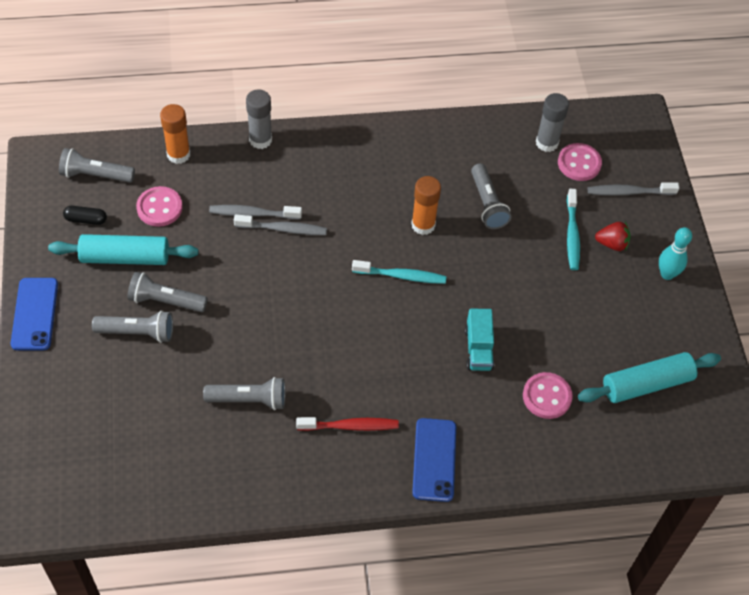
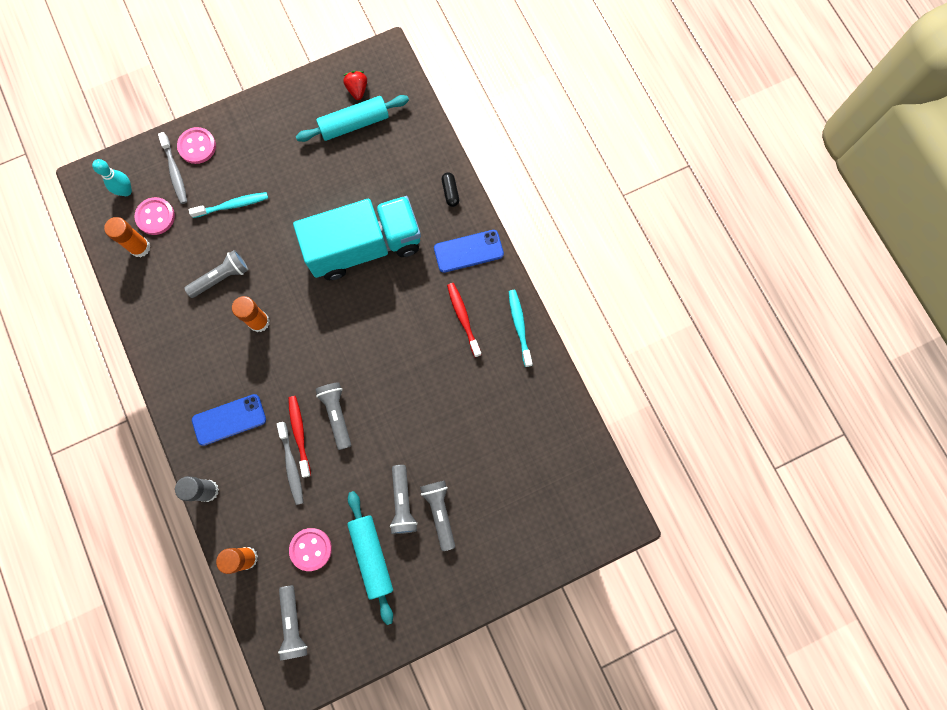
camera: 105 degrees left, 20 degrees up
(35, 314) = (452, 607): blue phone -> blue phone (229, 420)
(86, 219) = (344, 609): black capsule -> black capsule (450, 192)
(249, 400) = (468, 400): grey flashlight -> grey flashlight (337, 415)
(283, 229) = (299, 434): grey toothbrush -> red toothbrush
(401, 276) = (315, 323): turquoise toothbrush -> turquoise toothbrush (519, 326)
(478, 349) = (364, 247): turquoise truck -> turquoise truck, size x2.39
(547, 143) = (140, 247): grey glue stick -> orange glue stick
(547, 396) = (389, 188): pink button -> pink button (197, 146)
(612, 244) = (232, 174): red strawberry -> red strawberry (357, 90)
(646, 384) = (354, 124): turquoise rolling pin -> turquoise rolling pin turned 75 degrees counterclockwise
(667, 274) = (249, 129): turquoise bowling pin -> turquoise bowling pin (126, 191)

